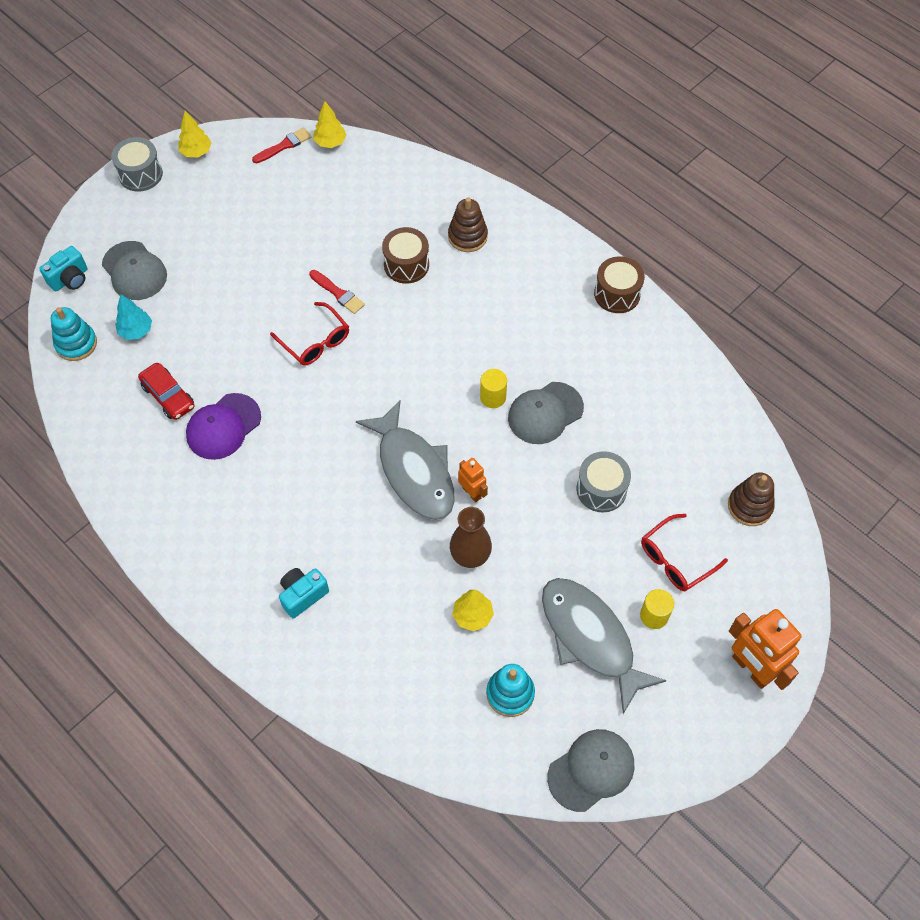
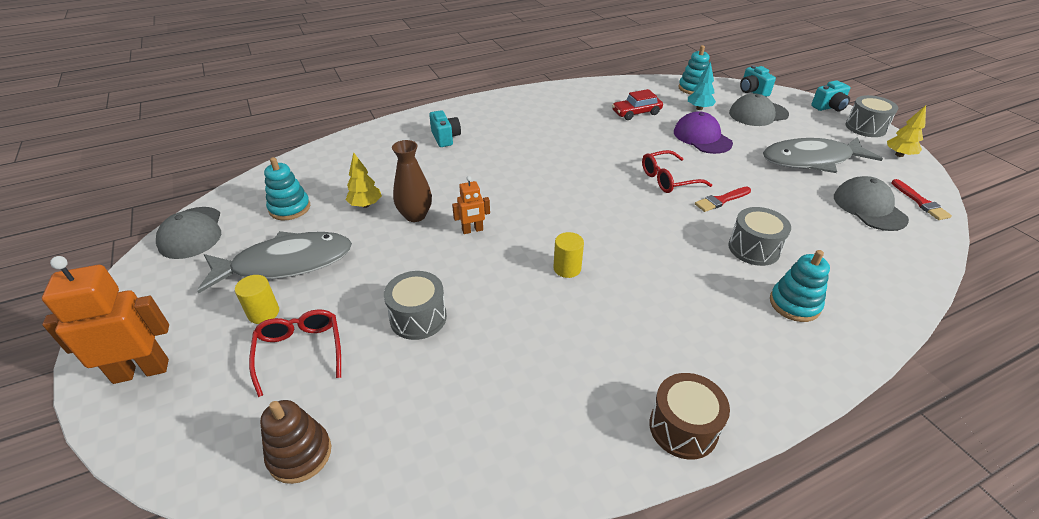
camera: 110 degrees right, 20 degrees down
(96, 204) = (829, 107): none -> turquoise camera
(223, 426) = (600, 129): purple cap -> purple cap (702, 137)
(330, 142) = (934, 232): yellow tree -> none
(406, 264) = (754, 248): brown drum -> grey drum
(414, 470) = (514, 204): grey fish -> grey fish (811, 160)
(467, 236) = (794, 304): brown stacking toy -> turquoise stacking toy
(545, 413) = (530, 301): grey cap -> grey cap (869, 207)

